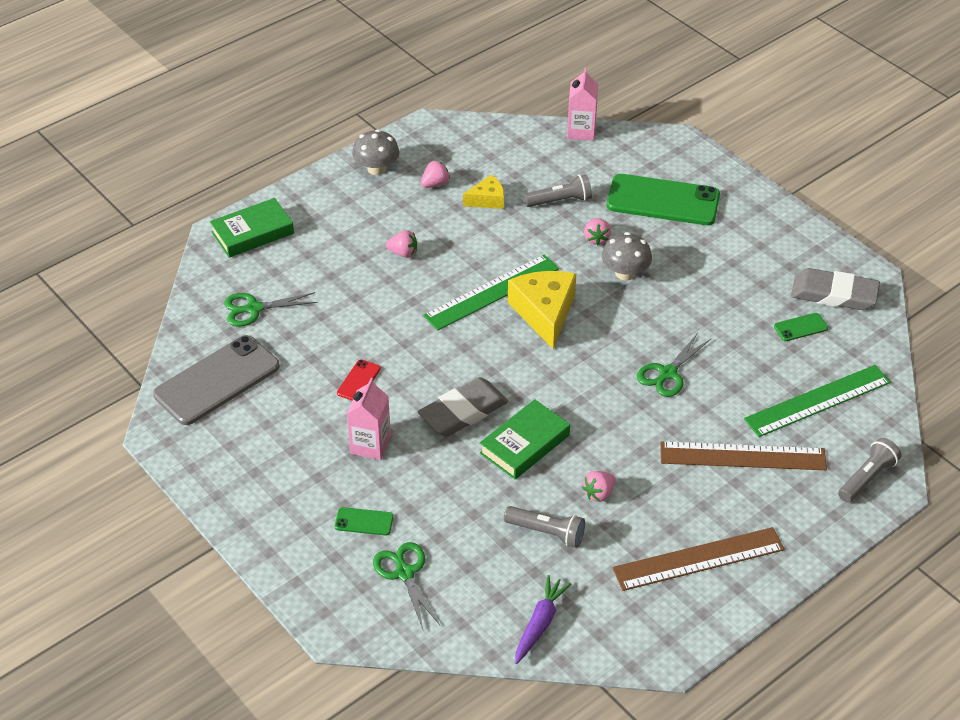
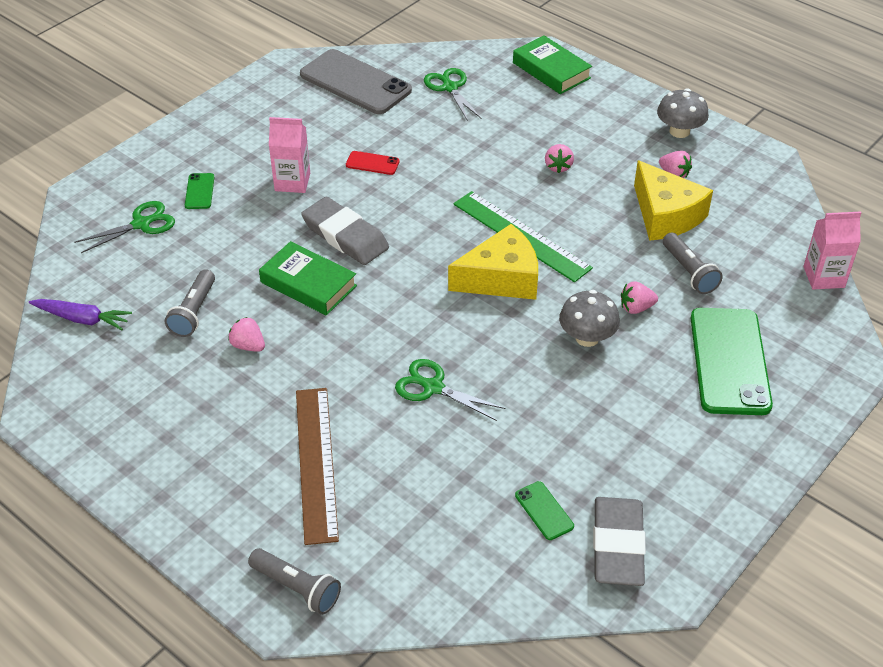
camera: 80 degrees right, 0 degrees up
(487, 200) = (665, 215): yellow cheese -> yellow cheese, size x1.80
(698, 559) = (164, 433): brown ruler -> none
(817, 400) = (418, 533): green ruler -> none

